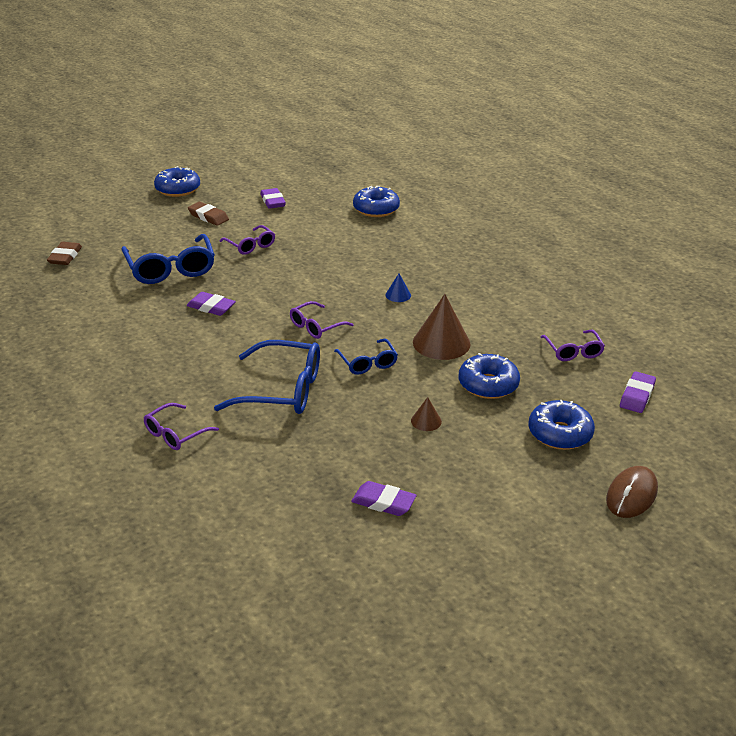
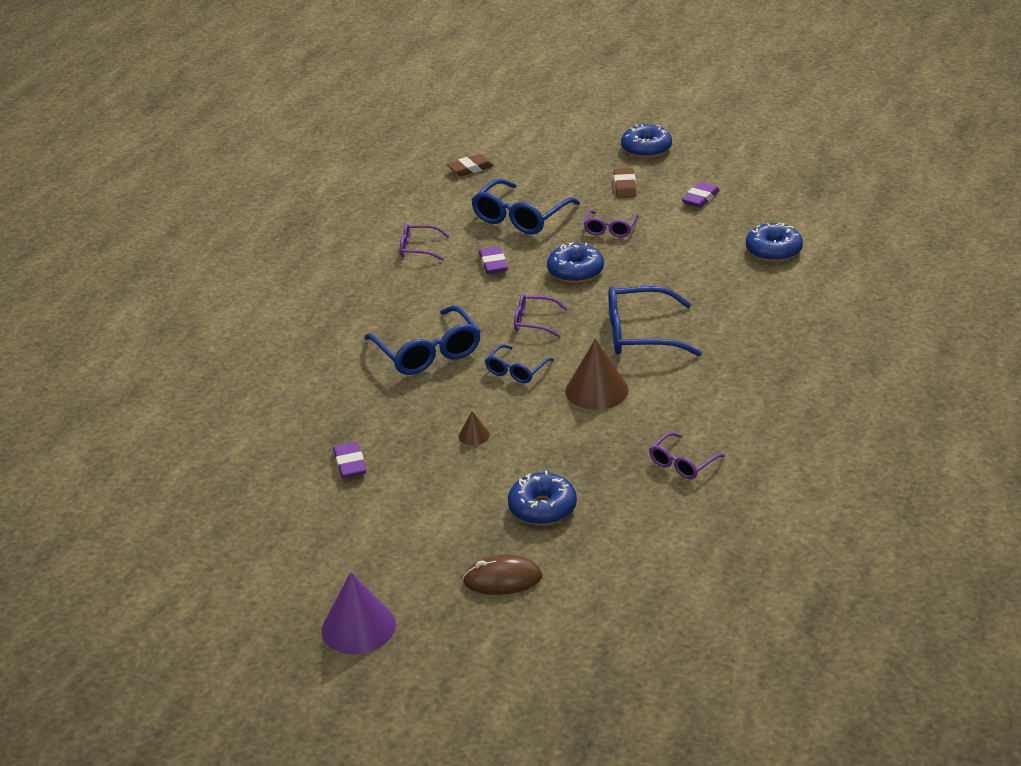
camera: 55 degrees right, 0 degrees up
(175, 434) = (320, 339): purple glasses -> purple glasses (418, 249)
(398, 295) = (640, 334): blue cone -> blue glasses
(488, 385) = (565, 442): blue donut -> blue donut (575, 271)
(624, 606) = (358, 627): none -> purple cone
(637, 396) = (657, 527): purple eraser -> none

